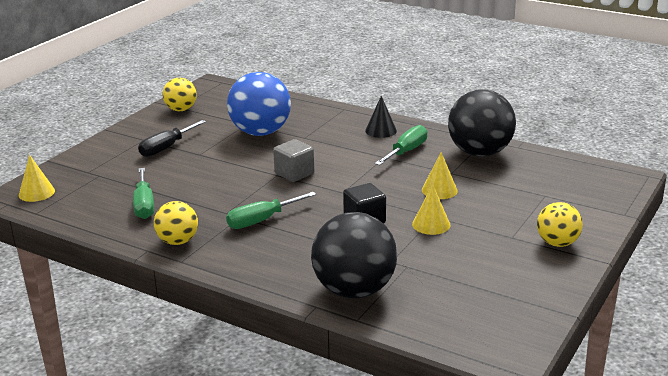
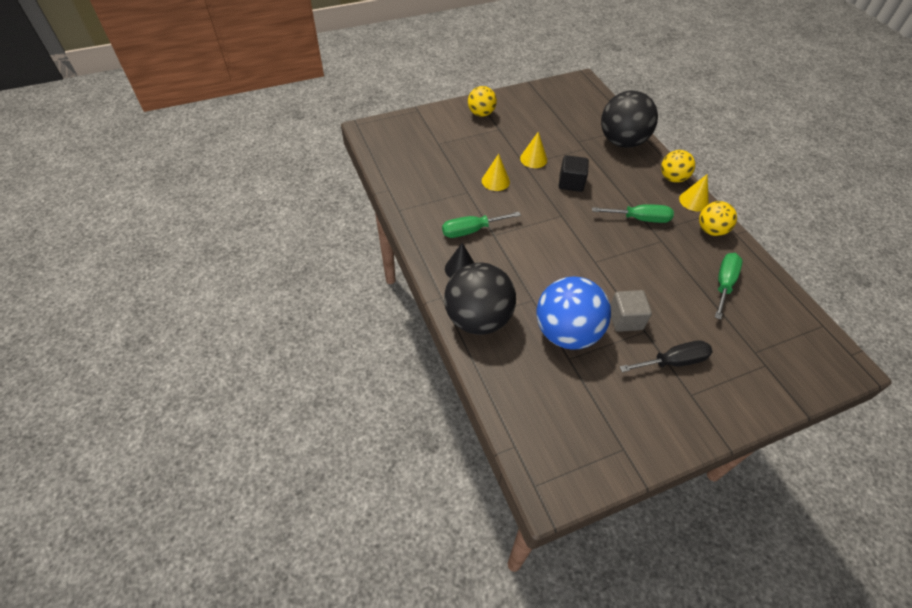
camera: 145 degrees left, 25 degrees up
(36, 193) = (822, 357): yellow cone -> yellow cone (693, 201)
(181, 109) = (623, 439): yellow ball -> yellow ball (672, 178)
(294, 173) = (580, 255): grey cube -> grey cube (625, 319)
(479, 153) = (422, 198): black ball -> black ball (478, 319)

